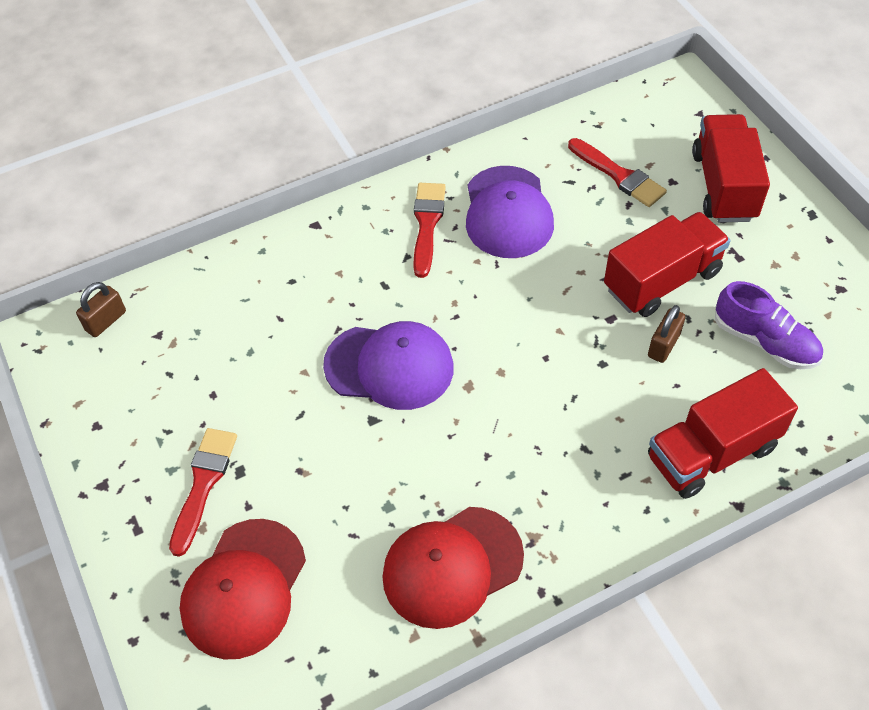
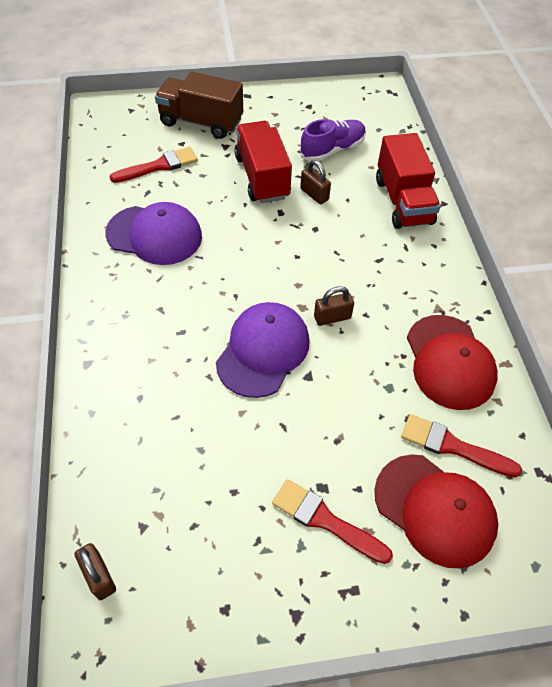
camera: 75 degrees left, 0 degrees up
(427, 224) = (135, 286): red brush -> red brush (453, 446)
(466, 421) = (332, 317): none -> brown padlock
(723, 186) = (201, 122): red truck -> brown truck

